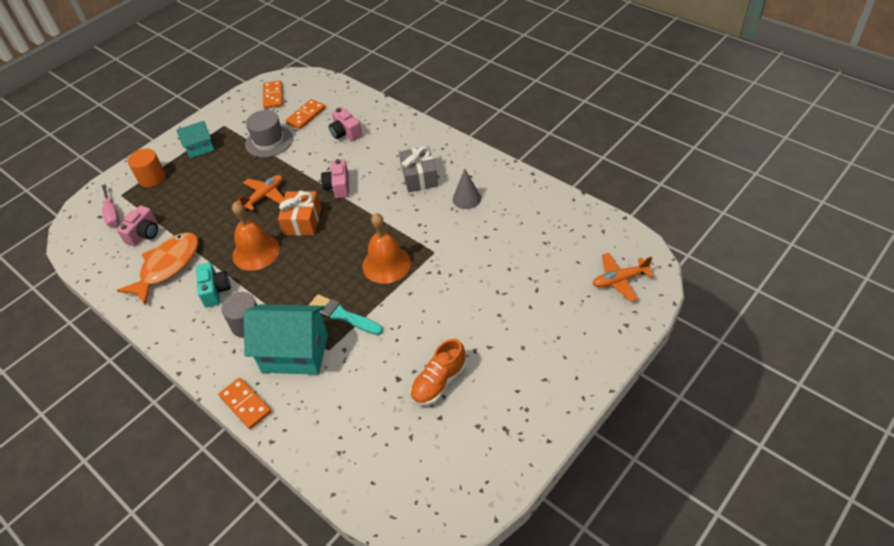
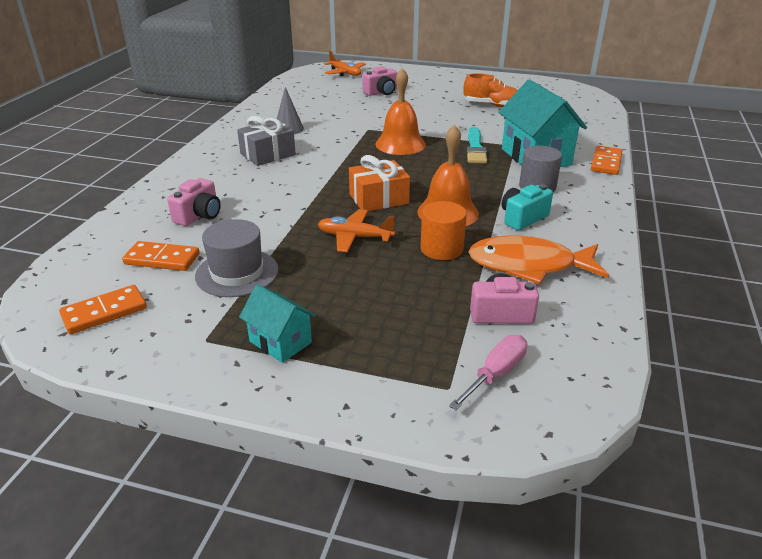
camera: 120 degrees left, 15 degrees down
(152, 178) = (384, 367): orange cylinder -> orange cylinder (441, 249)
(338, 187) = (308, 193): pink camera -> pink camera (381, 92)

